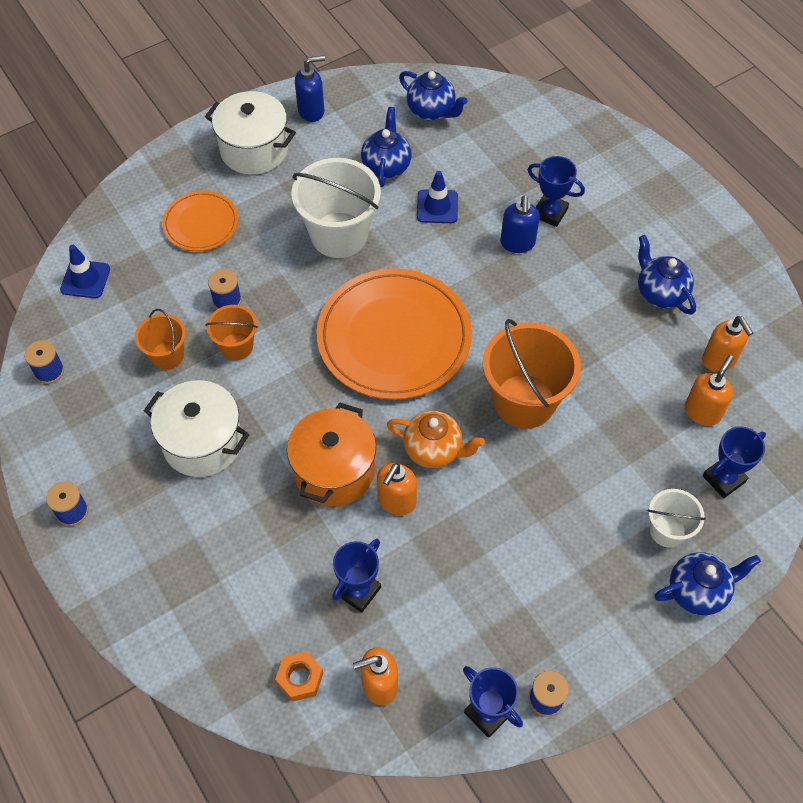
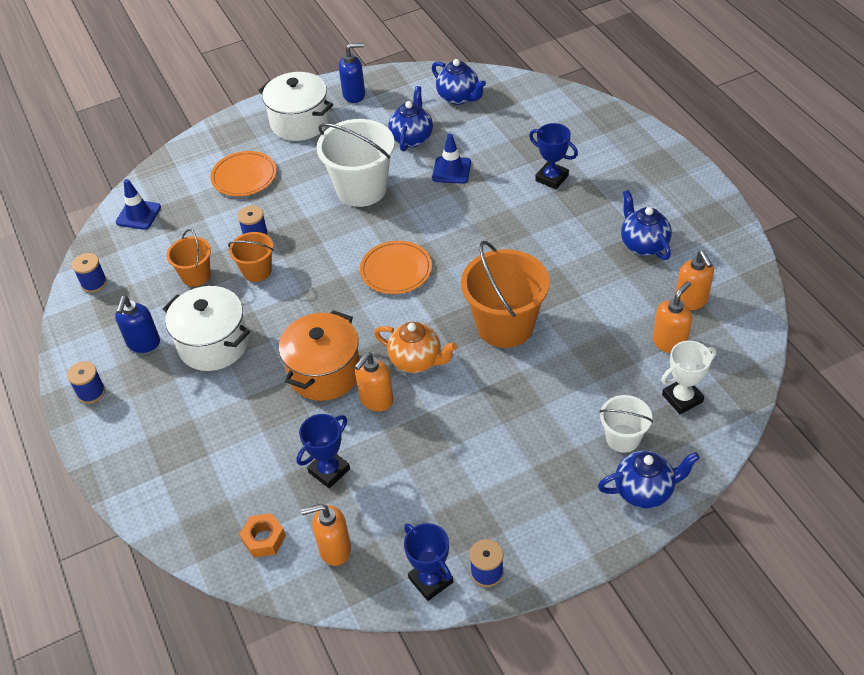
camera: 10 degrees right, 10 degrees down
(394, 337) = (396, 270): orange plate -> orange plate, size x0.52
(517, 243) = (518, 201): blue soap dispenser -> blue soap dispenser (143, 343)
(723, 479) = (682, 398): blue trophy -> white trophy

